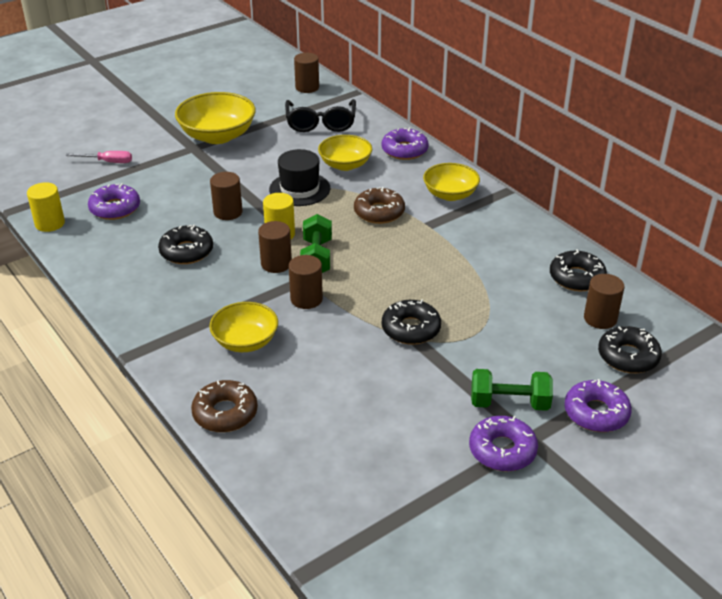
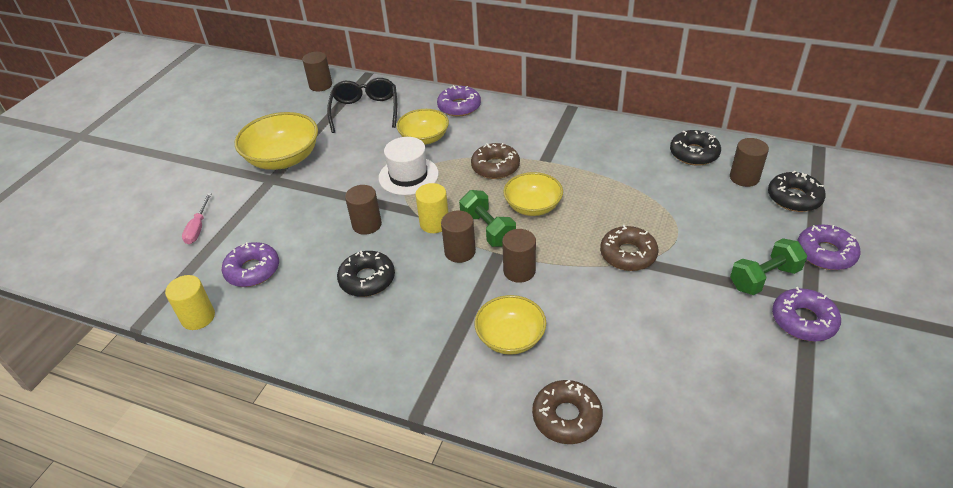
camera: 30 degrees left, 5 degrees up
(108, 162) = (198, 228): pink screwdriver -> pink screwdriver turned 120 degrees clockwise
(299, 189) = (408, 176): black hat -> white hat
(321, 123) = (365, 111): black glasses -> black glasses turned 150 degrees counterclockwise
(411, 329) = (628, 254): black donut -> brown donut
(450, 194) = (533, 128): yellow bowl -> yellow bowl (533, 206)

